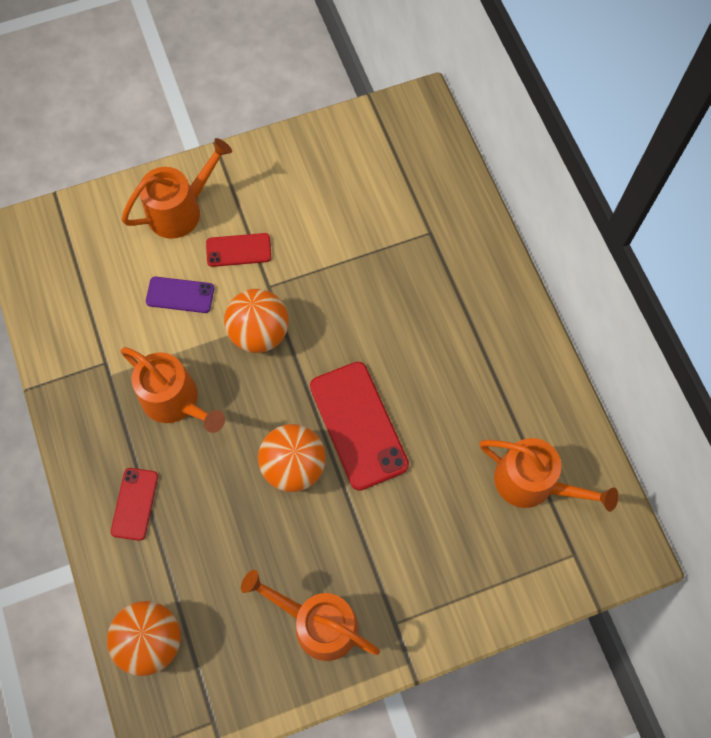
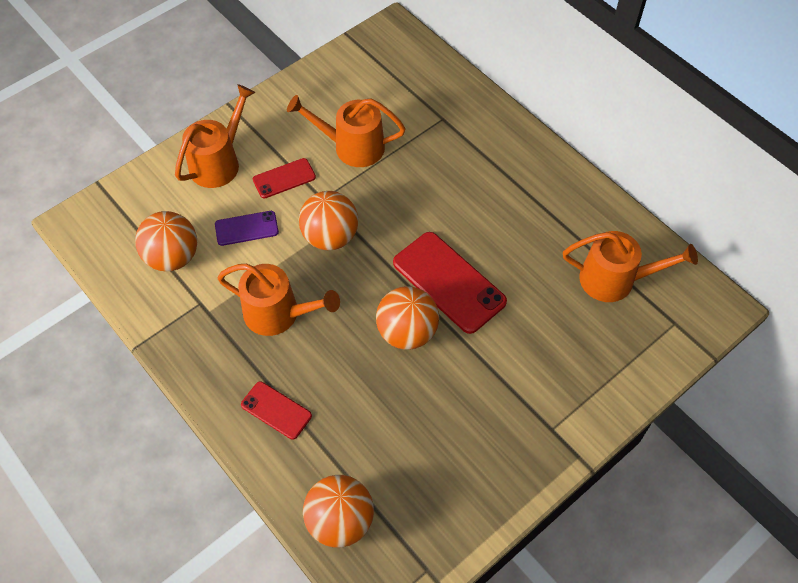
camera: 20 degrees left, 10 degrees down
(97, 303) = (172, 257): none -> orange ball
(135, 504) = (276, 410): red phone -> red phone turned 45 degrees counterclockwise
(318, 623) = (485, 452): orange watering can -> orange watering can (352, 147)

